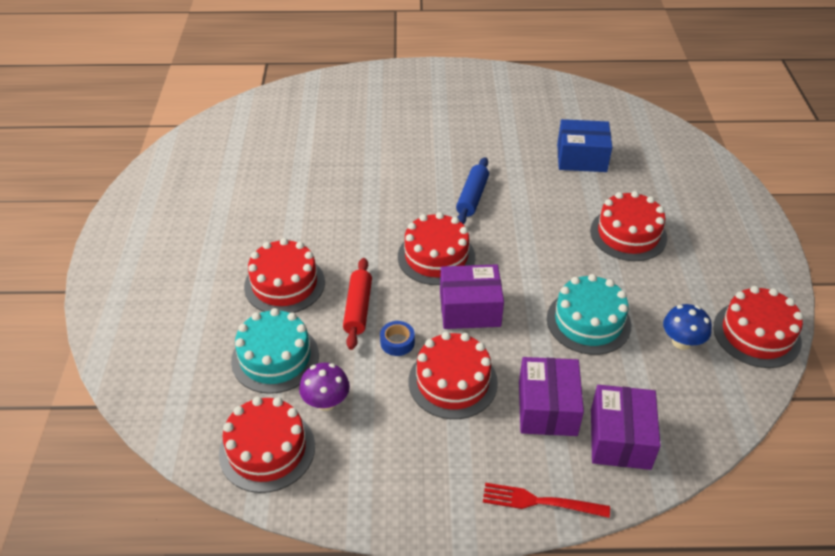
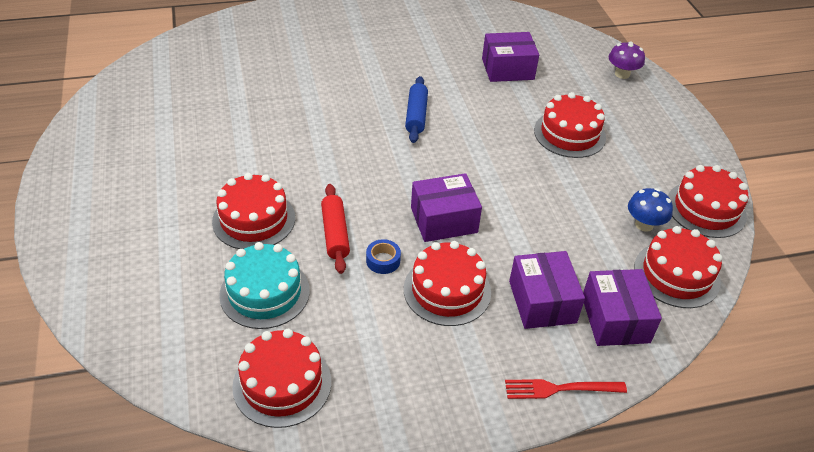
camera: 15 degrees left, 0 degrees up
(326, 402) = (329, 328): purple mushroom -> purple mushroom (622, 74)
(436, 257) = (397, 175): red cake -> red cake (676, 274)
(581, 158) = (507, 69): blue box -> purple box
(588, 322) = (557, 217): turquoise cake -> none

